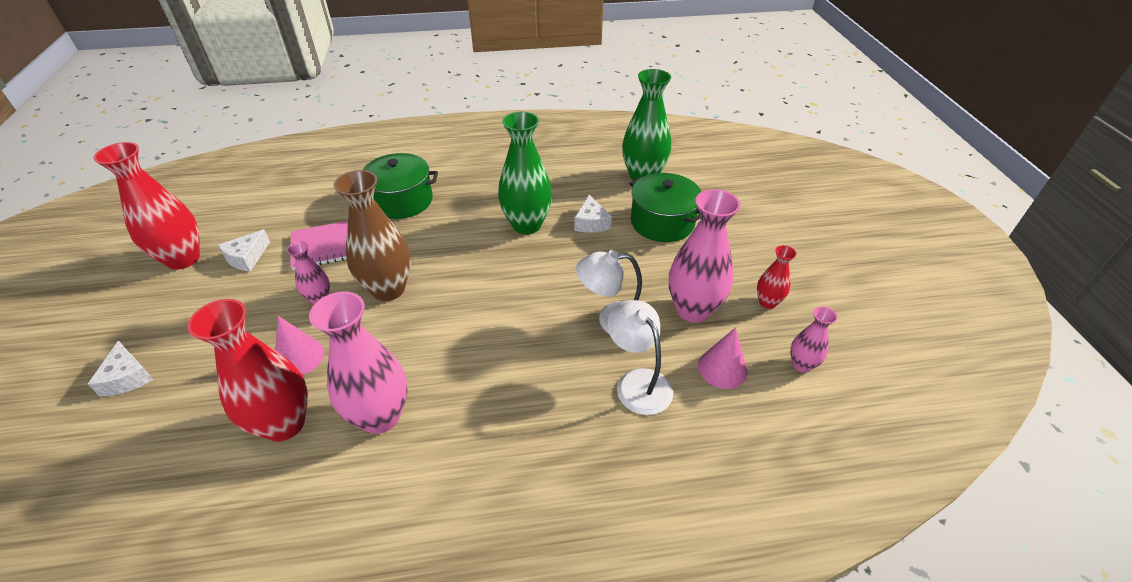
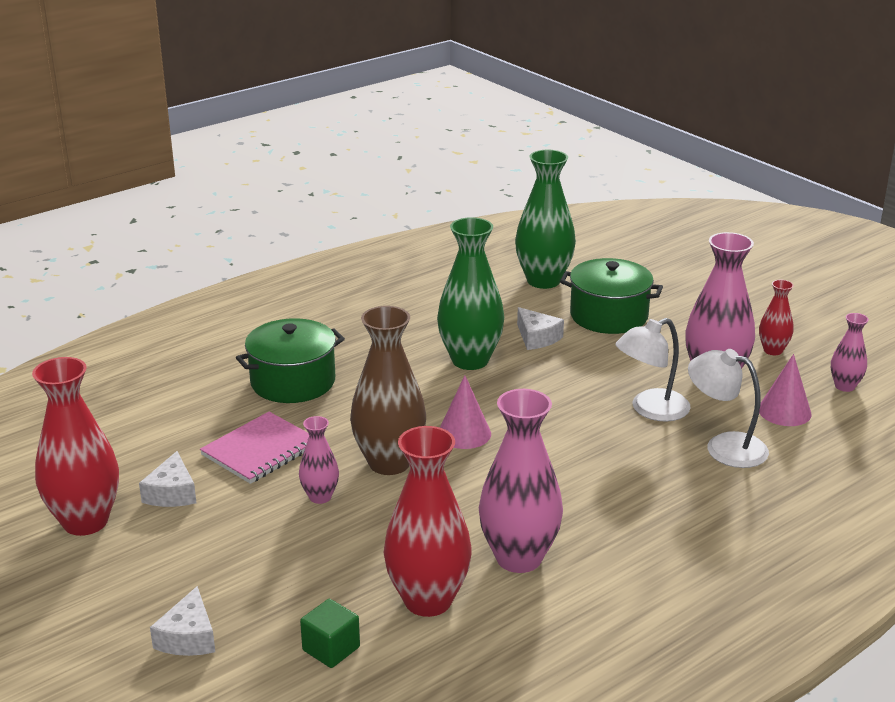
camera: 30 degrees left, 15 degrees down
(127, 377) = (188, 637): white cheese -> white cheese turned 60 degrees clockwise
(185, 434) = (331, 649): none -> green cube
(299, 357) = (368, 548): pink cone -> pink cone (464, 433)

